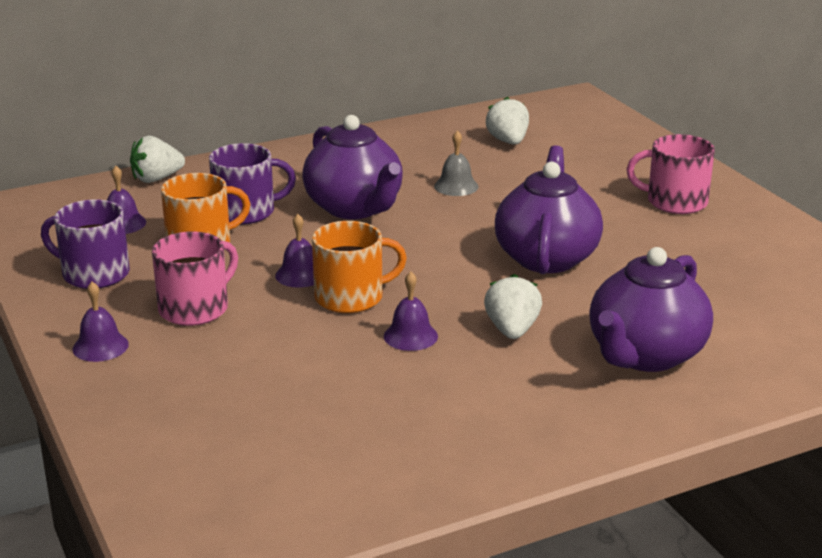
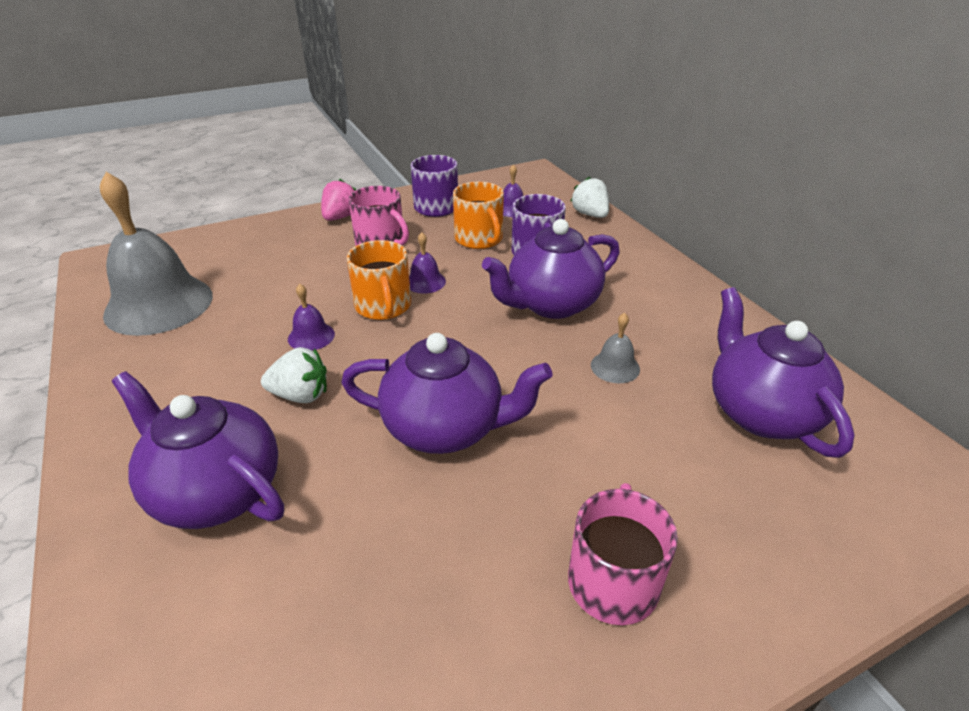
camera: 90 degrees right, 10 degrees up
(100, 346) = (340, 217): purple bell -> pink strawberry
(334, 461) = (159, 304): none -> grey bell
(508, 141) = (760, 412): white strawberry -> purple teapot

